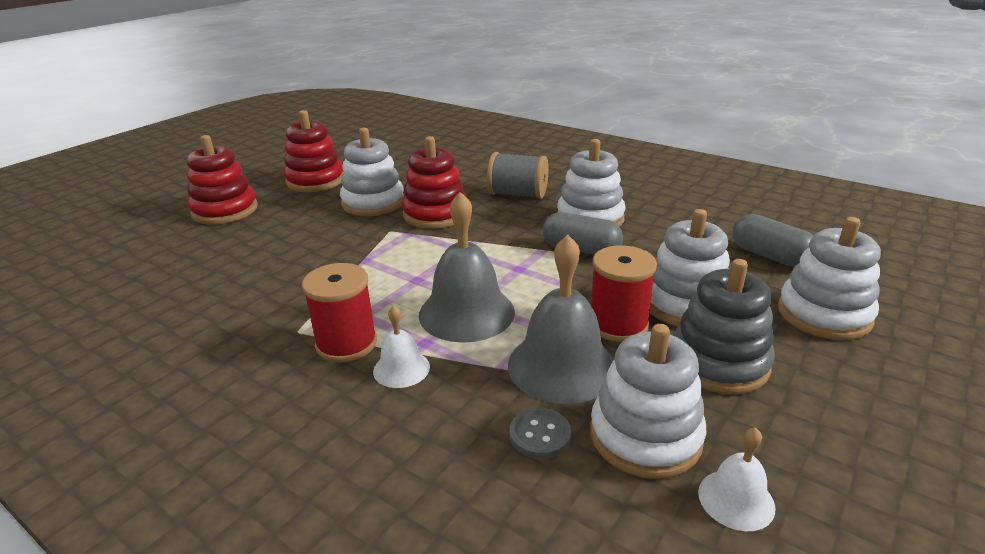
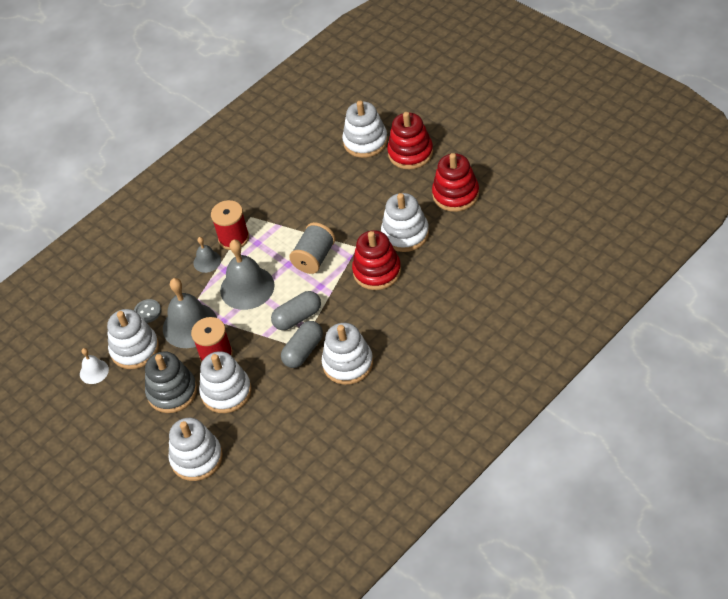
camera: 105 degrees right, 20 degrees up
(177, 243) = (365, 142): none -> white stacking toy
(401, 368) = (207, 261): white bell -> grey bell
(518, 194) = (401, 323): grey spool -> grey spool (314, 258)
(770, 256) = (267, 457): grey capsule -> grey capsule (297, 317)

